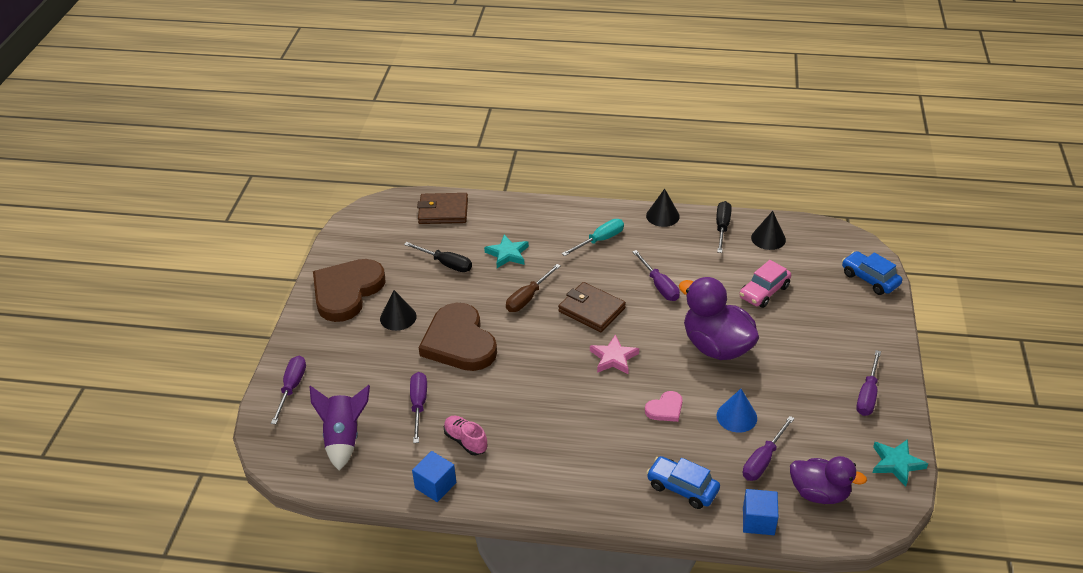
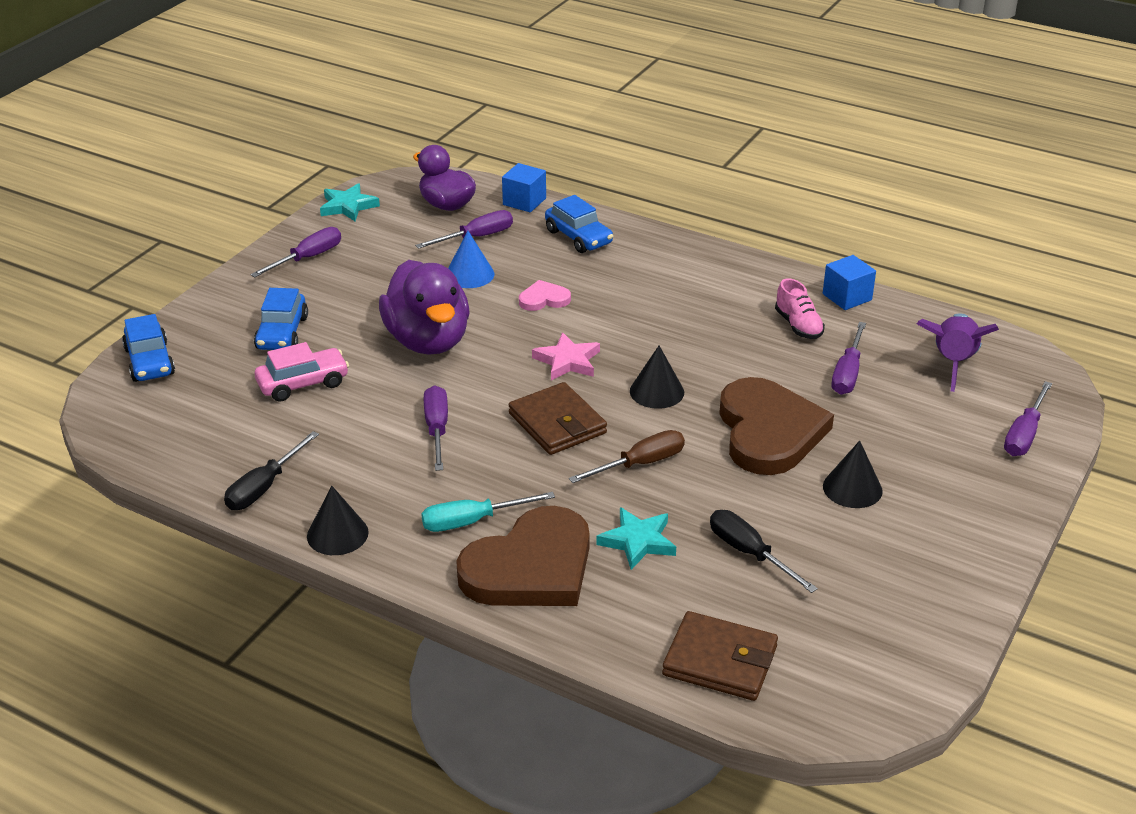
camera: 160 degrees left, 5 degrees down
(347, 292) = (931, 551): brown heart -> brown heart (530, 567)
(768, 238) = (215, 451): black cone -> black cone (656, 391)
(815, 324) = (282, 333): none -> blue car

